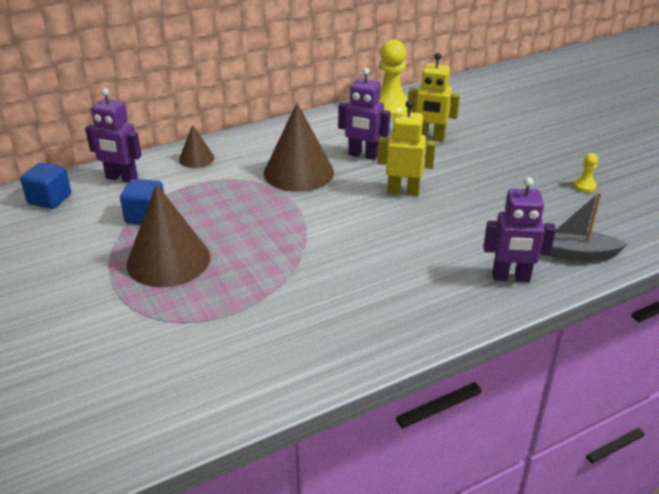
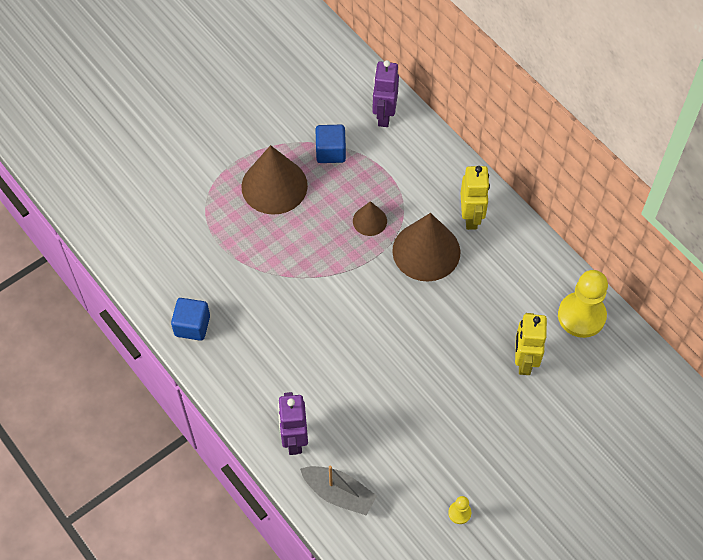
camera: 80 degrees right, 25 degrees up
(50, 199) = (341, 77): blue cube -> blue cube (192, 326)
(196, 158) = (431, 162): brown cone -> brown cone (369, 221)
(363, 155) = (472, 302): purple robot -> none
(403, 191) = (412, 344): yellow robot -> yellow robot (471, 217)
(574, 253) = (339, 493): grey boat -> grey boat turned 120 degrees clockwise

